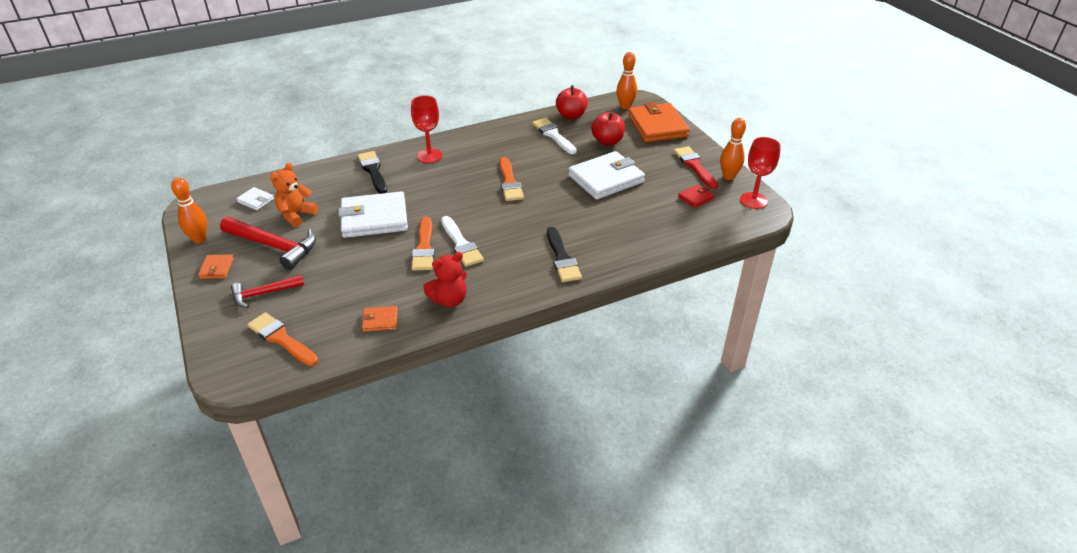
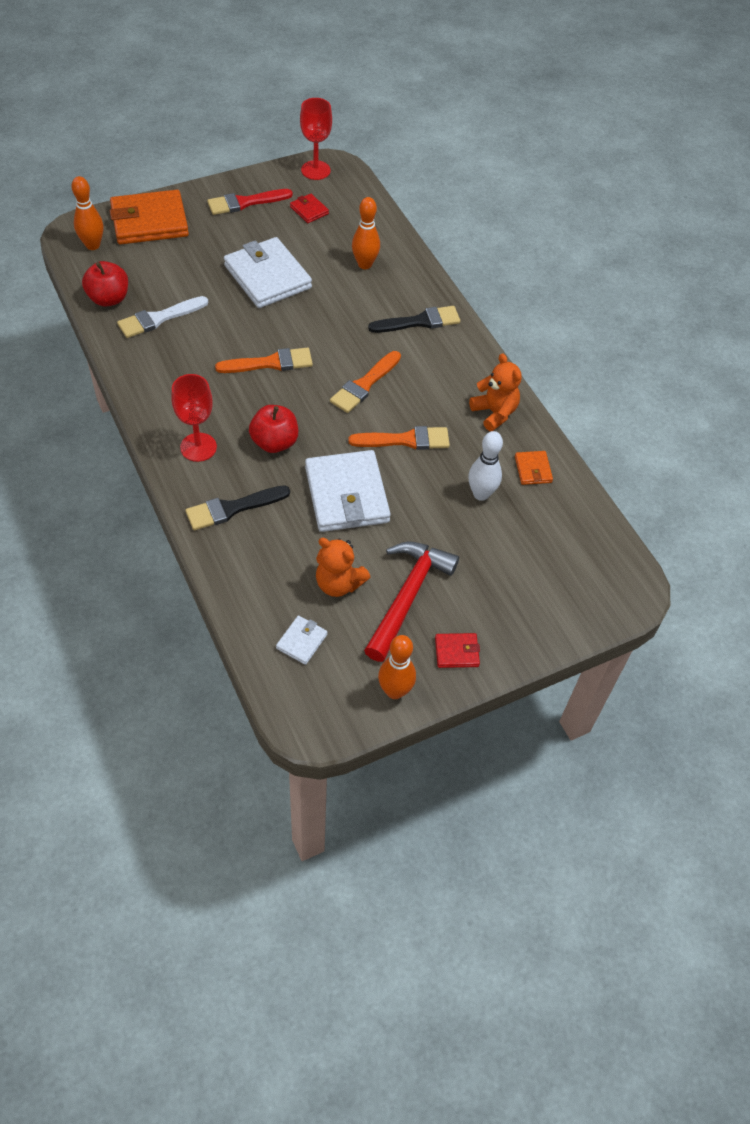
camera: 95 degrees left, 15 degrees up
(216, 268) = (456, 652): orange wallet -> red wallet
(263, 293) = (500, 588): red hammer -> none
(281, 339) = (572, 555): orange brush -> orange brush (364, 385)
(360, 287) = (481, 494): none -> white bowling pin
(449, 300) = (494, 413): red teddy bear -> orange teddy bear
(461, 244) = (398, 406): white brush -> none
(607, 141) = (181, 269): red apple -> red apple (274, 442)
(728, 176) = (268, 180): orange bowling pin -> orange bowling pin (365, 264)

